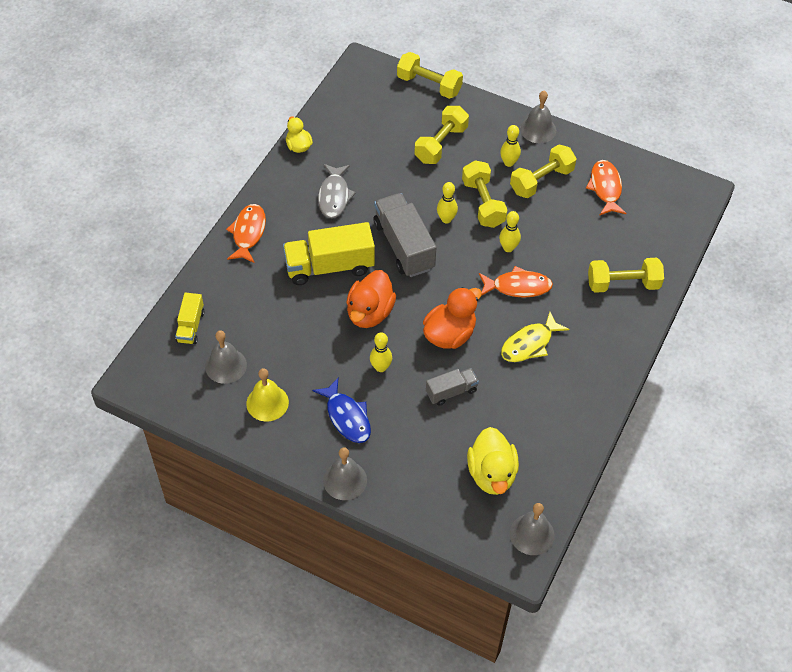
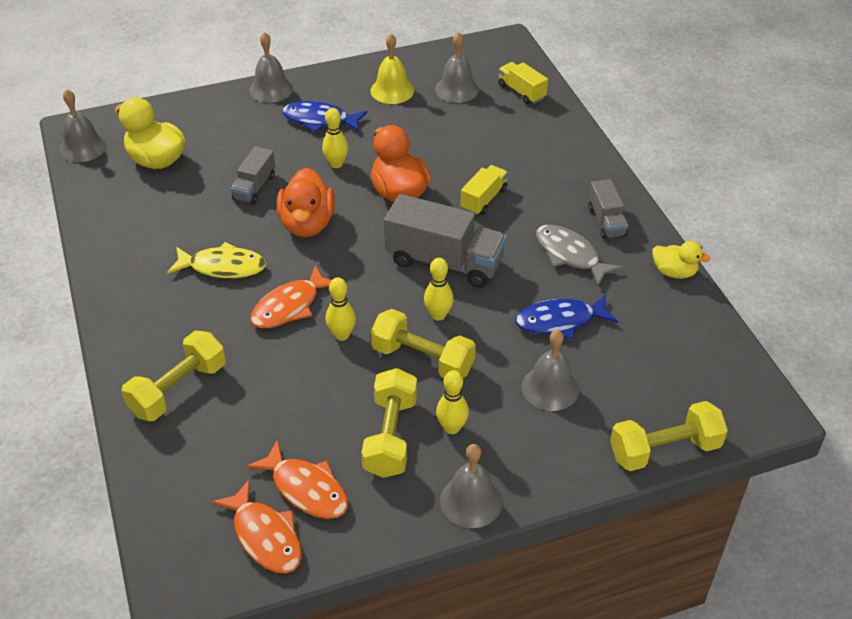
camera: 135 degrees right, 10 degrees down
(248, 233) = (589, 174): orange fish -> orange fish (265, 536)
(286, 198) = (606, 221): none -> grey truck
(329, 266) = (483, 199): yellow truck -> yellow truck, size x0.54
(391, 168) = (560, 321): none -> blue fish
(441, 144) = (550, 388): yellow dumbbell -> grey bell
(529, 344) = (223, 267): yellow fish -> yellow fish turned 90 degrees clockwise

